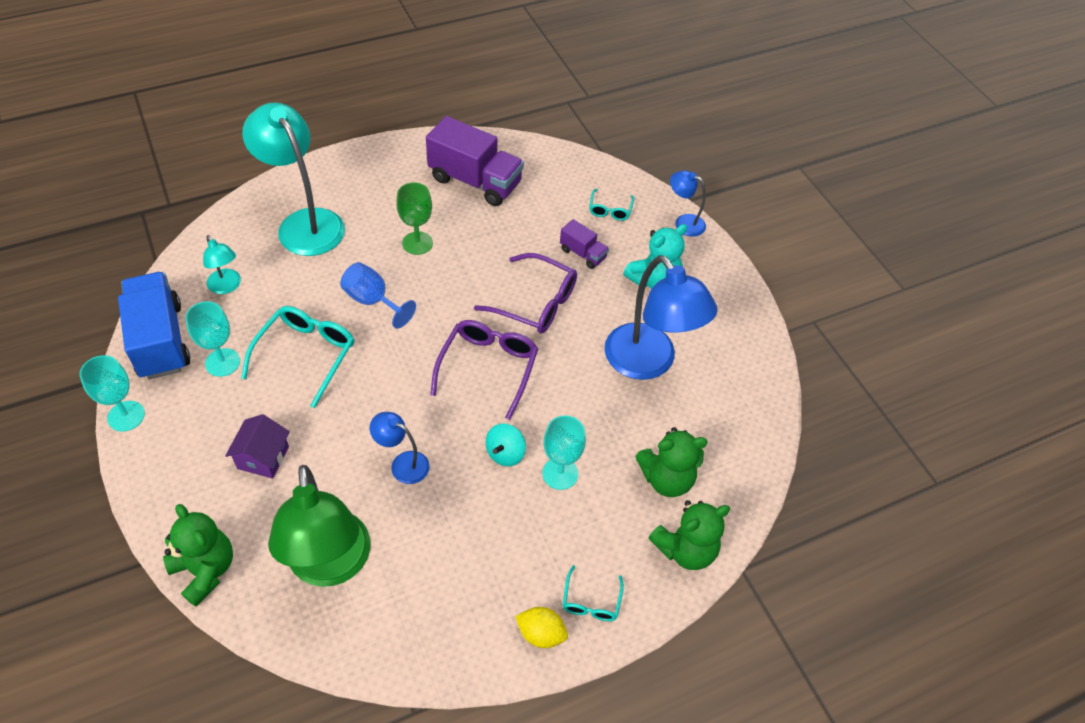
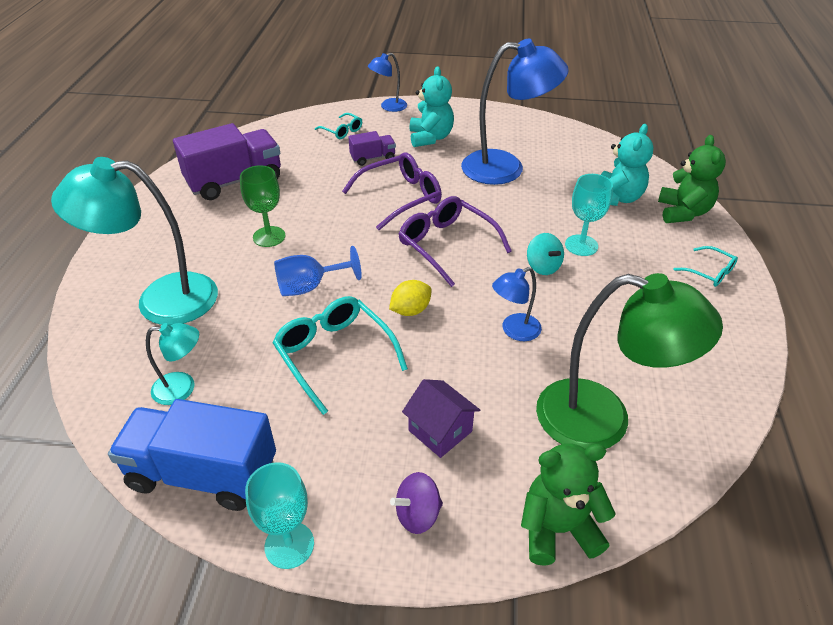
camera: 55 degrees left, 10 degrees down
(180, 477) = (417, 514): none -> purple spinning top
(222, 362) = (286, 425): turquoise goblet -> none
(541, 634) = (729, 309): yellow lemon -> yellow lemon (410, 310)
(666, 479) = (616, 198): green teddy bear -> turquoise teddy bear

